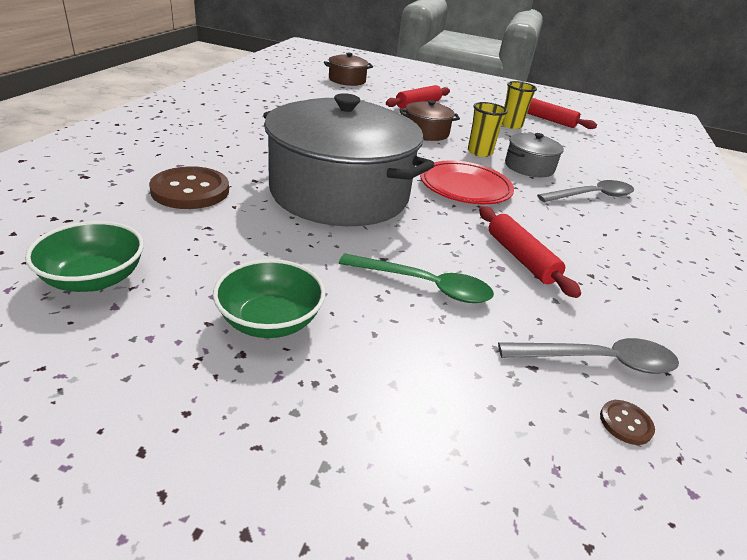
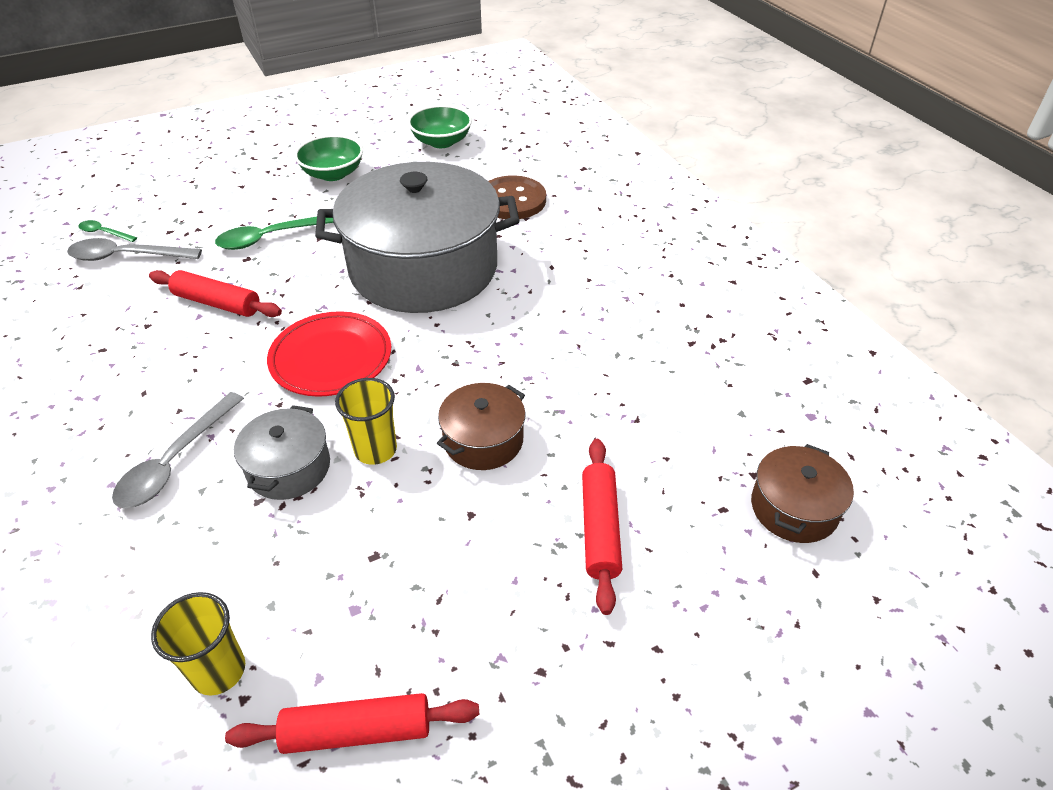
camera: 140 degrees right, 10 degrees up
(511, 125) = (403, 605): yellow cup -> yellow cup (218, 670)
(598, 361) = (127, 256): grey spoon -> grey spoon turned 45 degrees clockwise
(625, 423) = (104, 233): brown button -> green spoon

